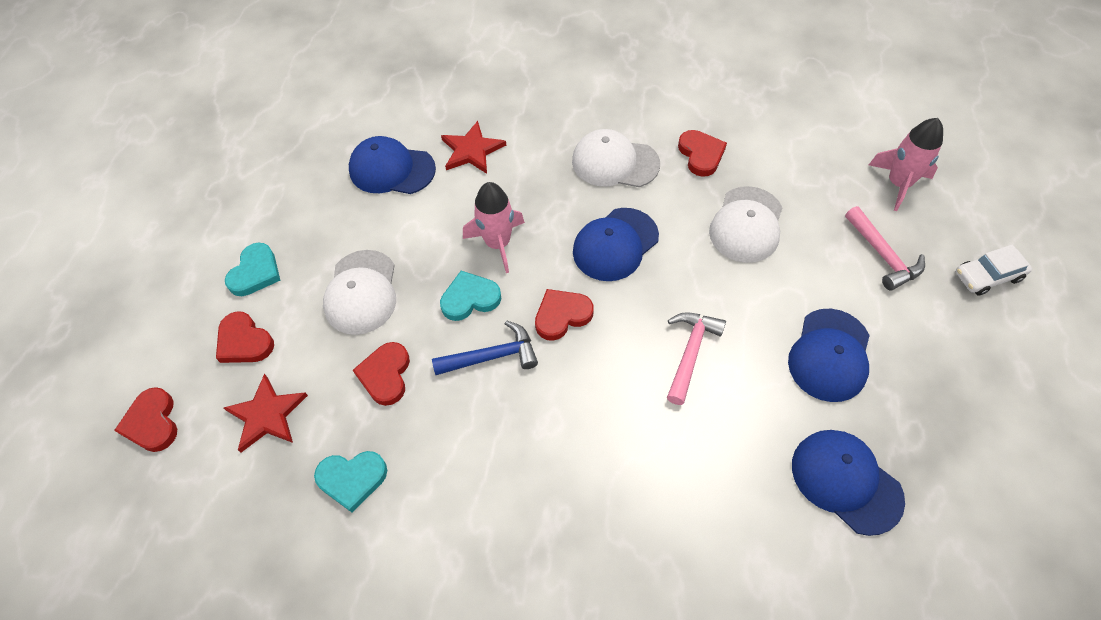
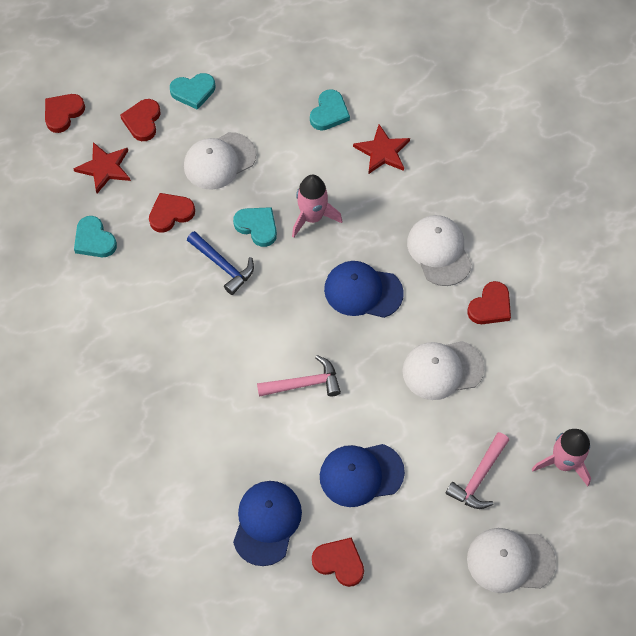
camera: 55 degrees right, 5 degrees up
(391, 169) = (329, 113): blue cap -> turquoise heart
(562, 315) = (281, 289): red heart -> red heart (339, 562)
(987, 276) = (510, 560): white car -> white cap

